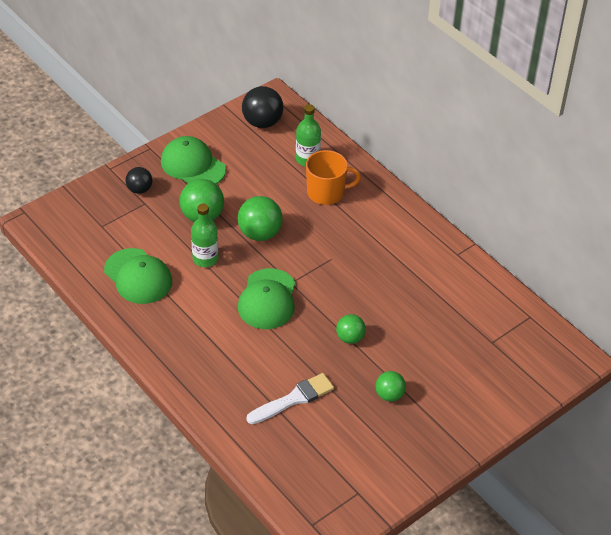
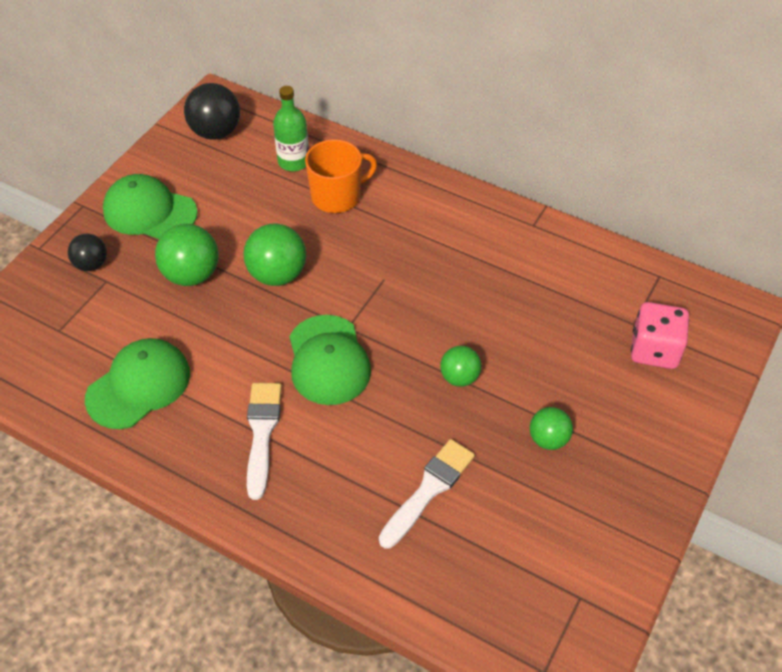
camera: 20 degrees left, 5 degrees up
(138, 276) = (139, 385): green cap -> green cap turned 75 degrees counterclockwise
(203, 330) = (262, 433): none -> white brush
(205, 259) = (220, 331): green bottle -> none
(496, 364) = (654, 350): none -> pink dice

